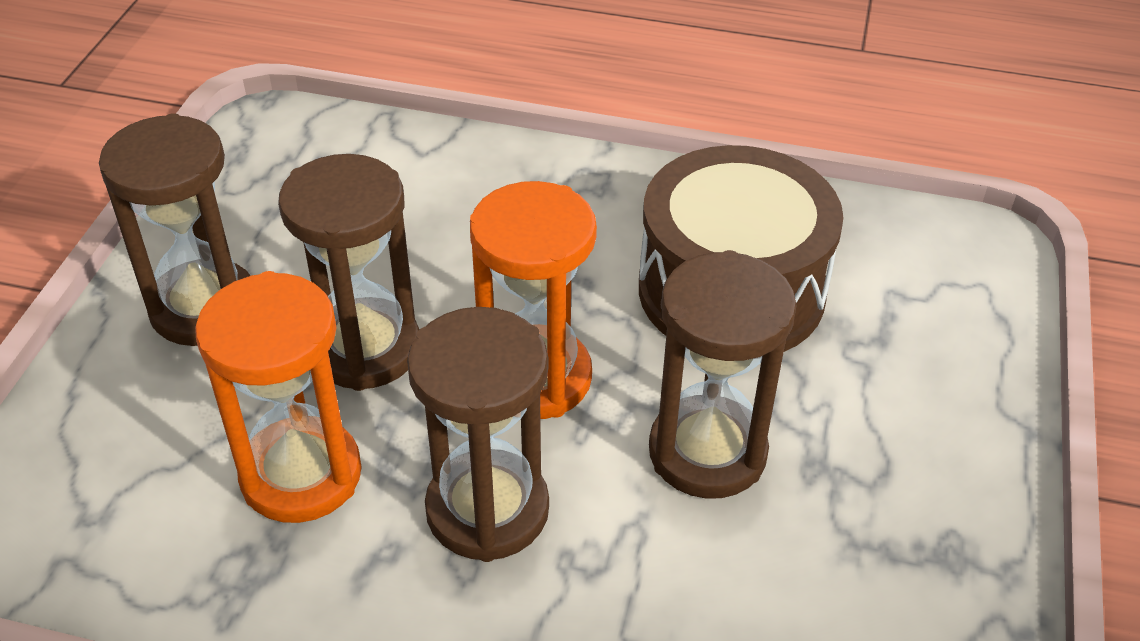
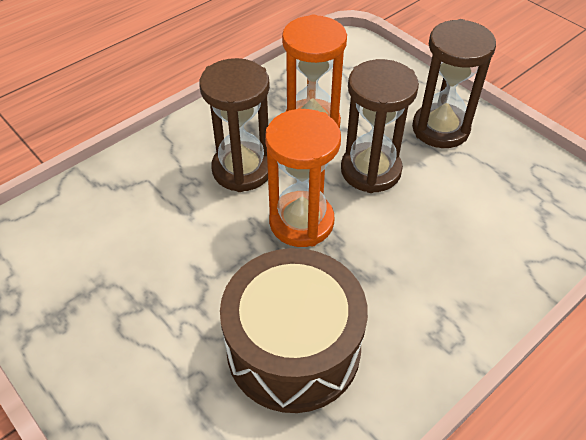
camera: 125 degrees right, 5 degrees up
(707, 452) = (199, 261): brown hourglass -> none

